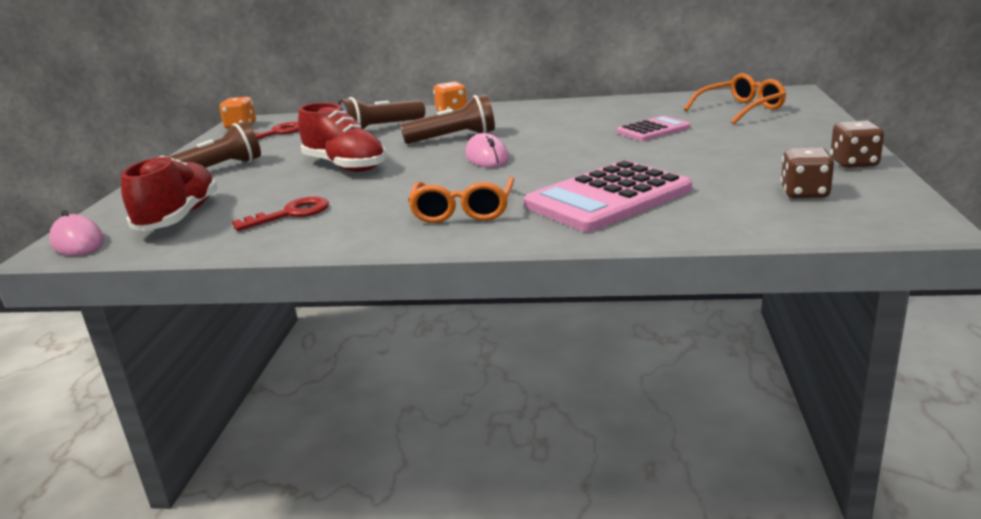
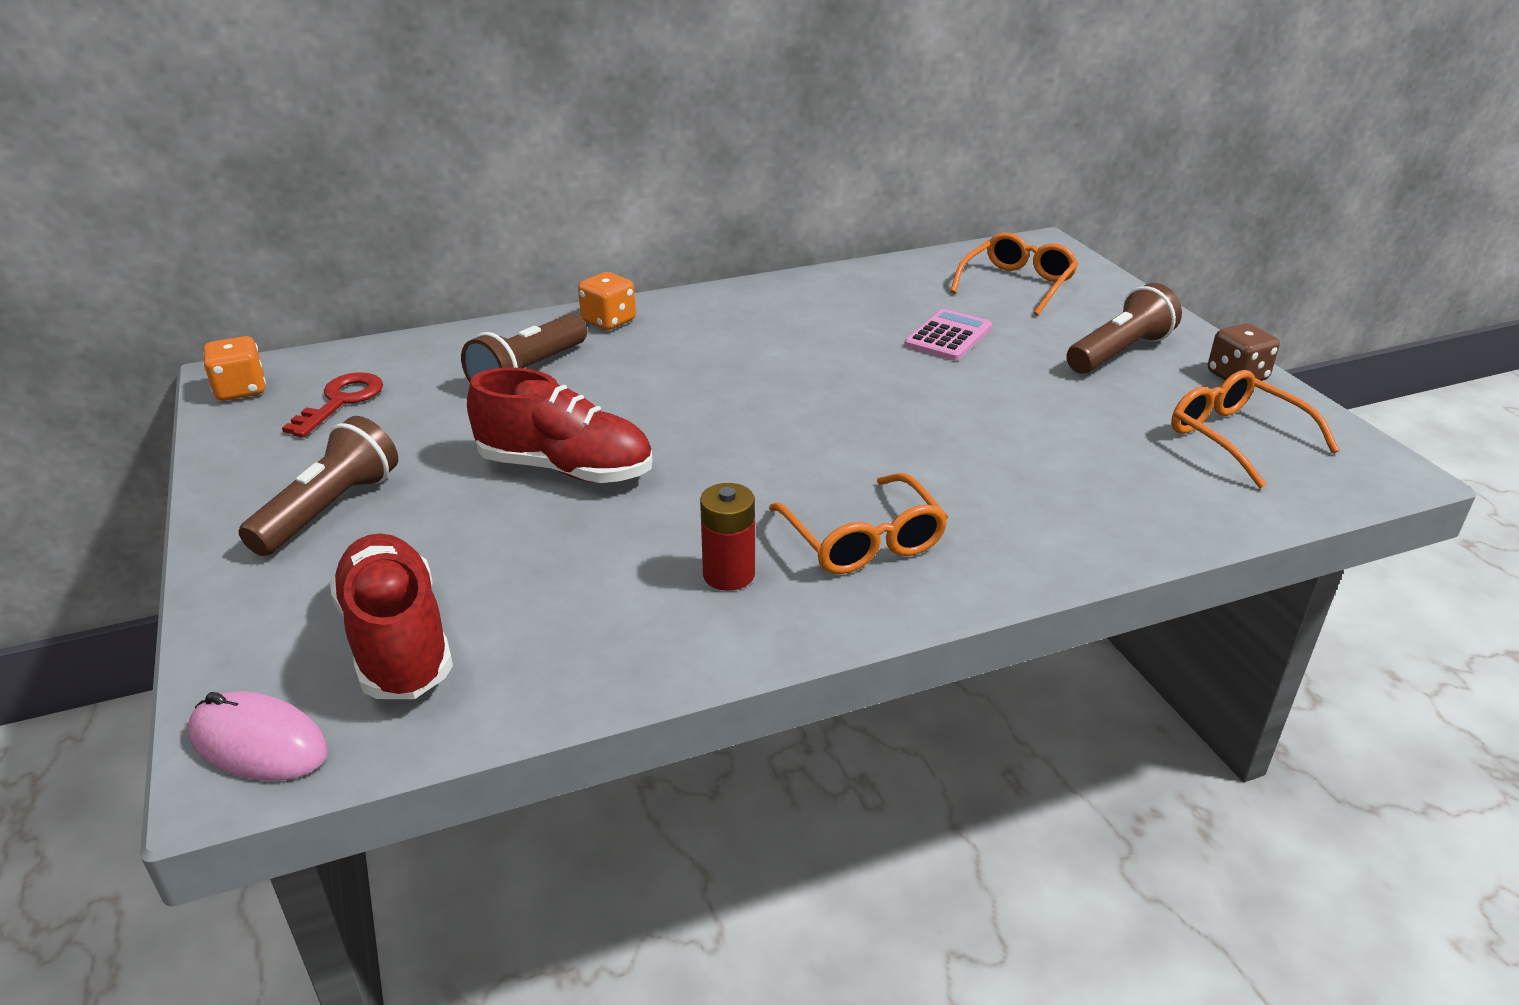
camera: 30 degrees left, 10 degrees up
(290, 214) = (598, 595): red key -> none
(367, 215) = (728, 574): none -> red battery
(453, 138) = (676, 382): brown flashlight -> brown flashlight (1119, 352)
(487, 157) = (775, 419): pink mouse -> none
(608, 198) = (1027, 482): pink calculator -> none
(804, 193) = (1236, 438): brown dice -> orange glasses

